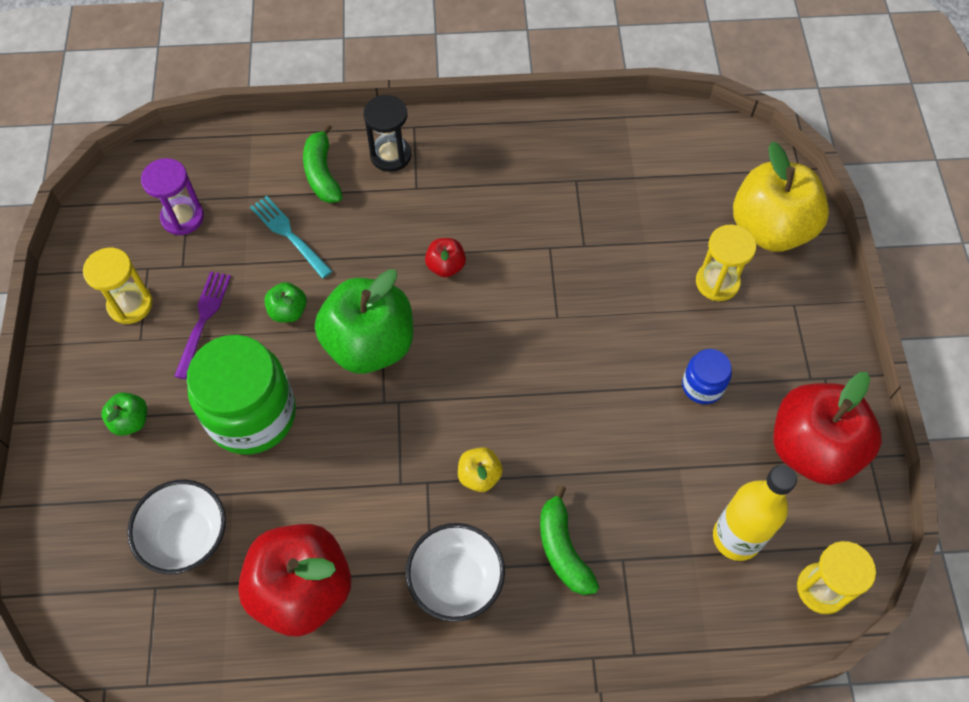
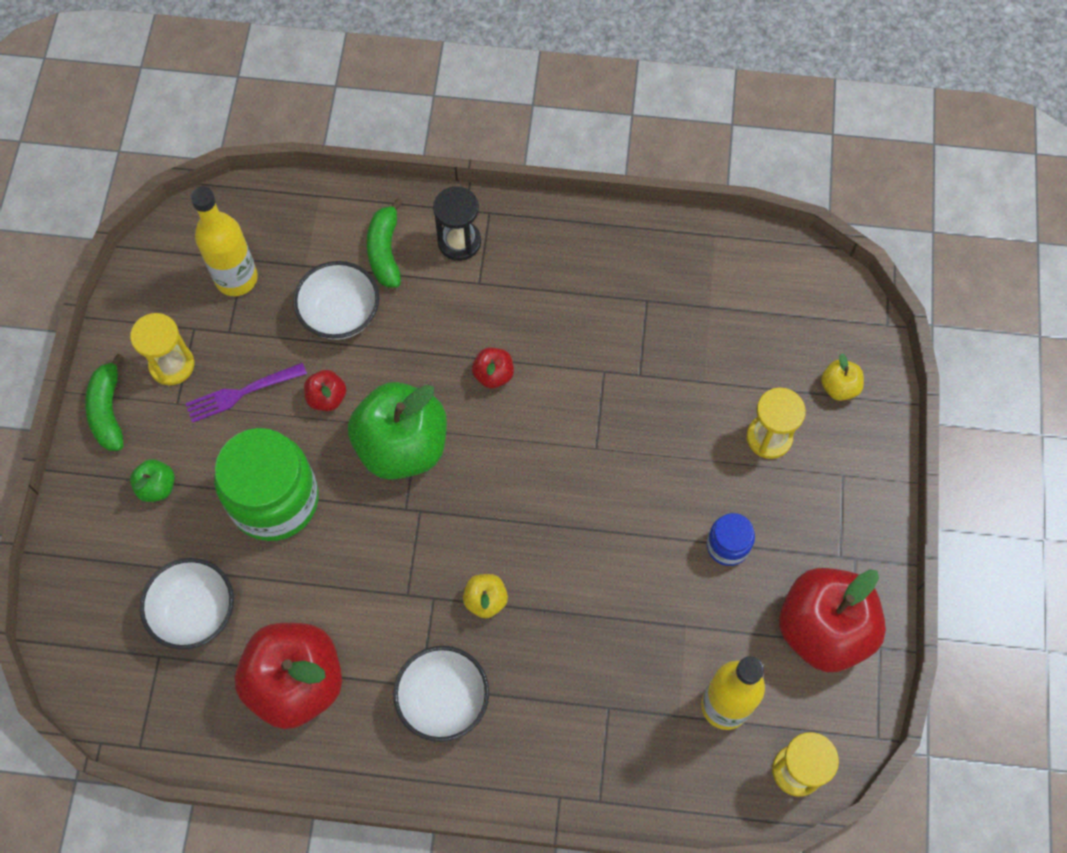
camera: 10 degrees right, 5 degrees up
(182, 217) = (236, 278): purple hourglass -> yellow bottle
(203, 320) = (241, 393): purple fork -> purple fork turned 135 degrees counterclockwise
(288, 311) = (327, 398): green apple -> red apple
(289, 234) = (340, 314): turquoise fork -> white bowl
(563, 549) = (552, 687): green banana -> green banana (108, 410)
(770, 228) = (839, 387): yellow apple -> yellow apple, size x0.44

